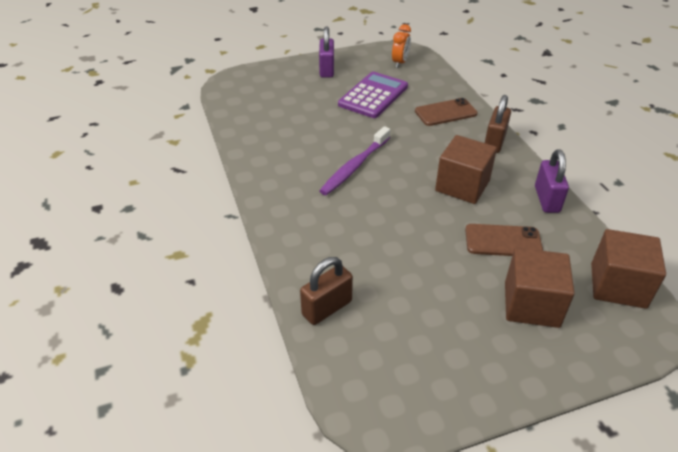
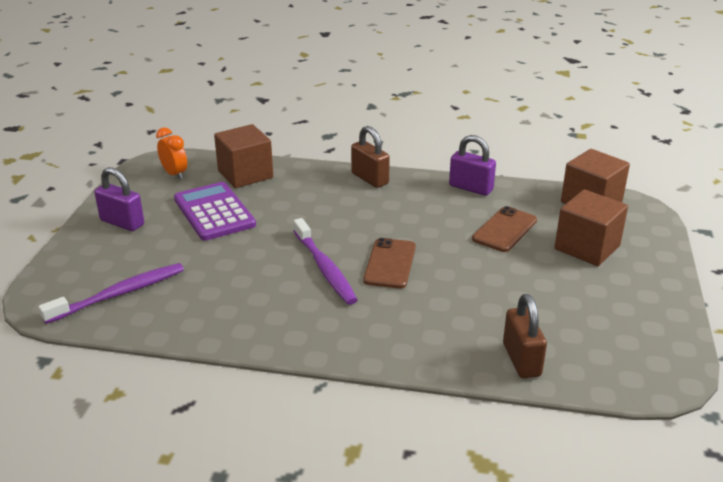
camera: 60 degrees left, 10 degrees down
(256, 101) = (119, 294): none -> purple toothbrush
(445, 112) = (296, 184): brown phone -> brown phone (390, 263)
(462, 186) = (415, 220): brown cube -> brown cube (245, 174)

